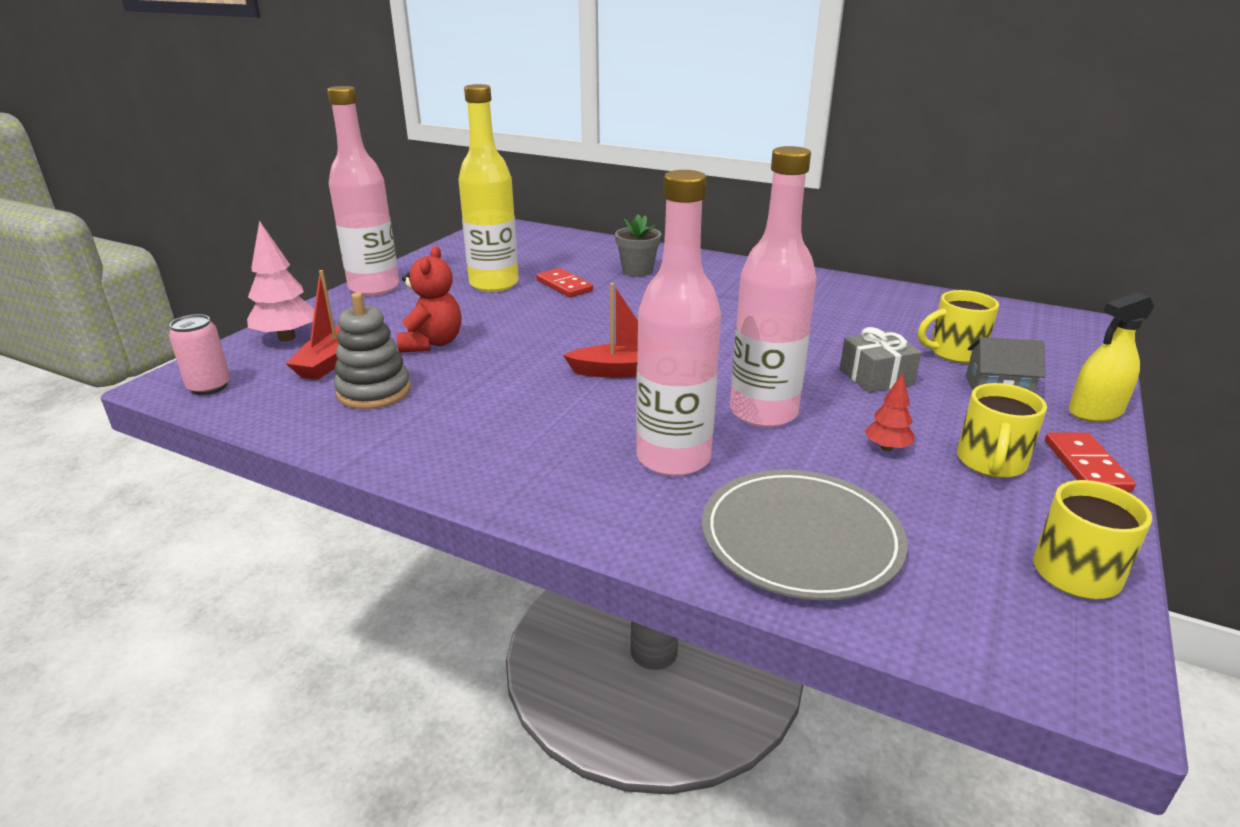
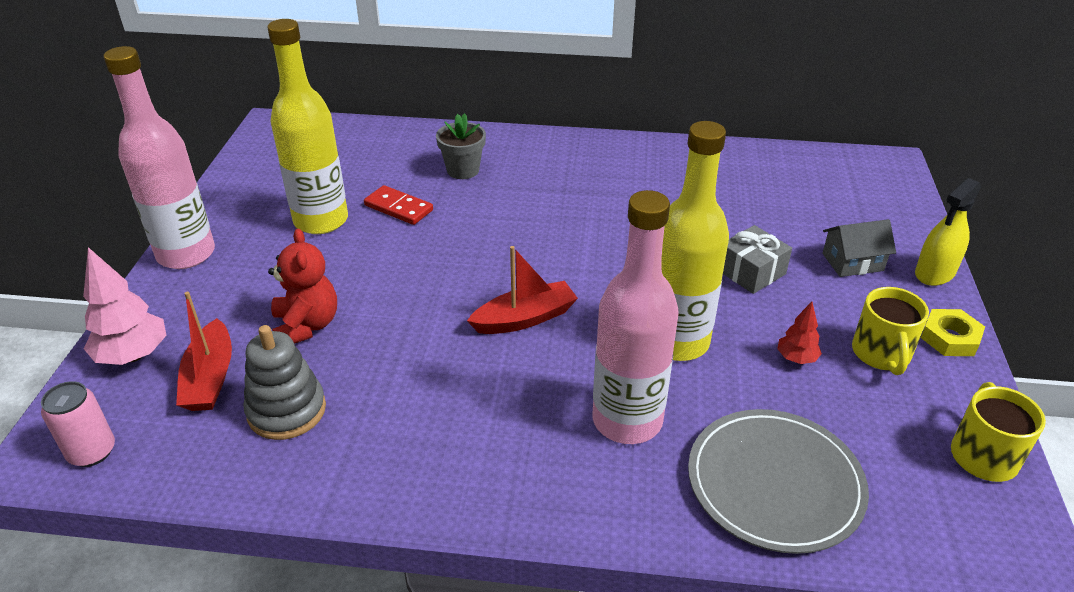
camera: 20 degrees left, 10 degrees up
(763, 412) = (677, 342): pink bottle -> yellow bottle
(954, 353) = (801, 225): yellow mug -> none
(1086, 465) = (950, 338): red domino -> yellow nut

